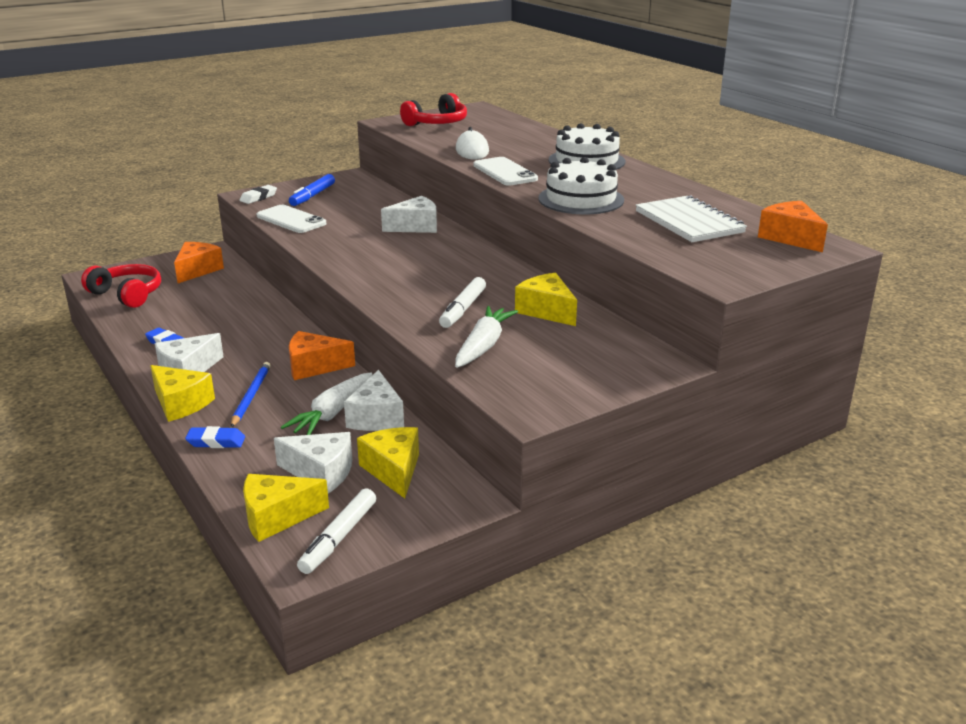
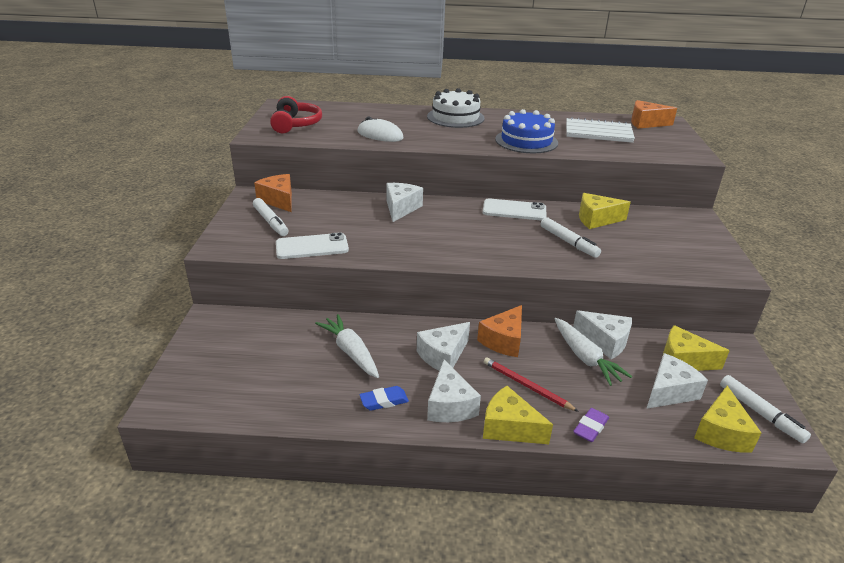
camera: 55 degrees left, 5 degrees up
(127, 294) = (241, 394): red headphones -> none
(180, 404) = (509, 427): yellow cheese -> yellow cheese turned 135 degrees counterclockwise
(197, 270) = (243, 337): orange cheese -> orange cheese (279, 200)
(216, 442) = (590, 428): blue eraser -> purple eraser
(251, 396) = (527, 386): blue pencil -> red pencil
(257, 347) = (443, 356): none -> white cheese
(258, 197) = (233, 244): white eraser -> none
(312, 196) = (270, 222): blue marker -> white marker
(483, 346) = (632, 255): white carrot -> white carrot (351, 352)
(504, 172) = (443, 141): white phone -> white phone (514, 210)
(581, 199) = (526, 141): white cake -> blue cake

